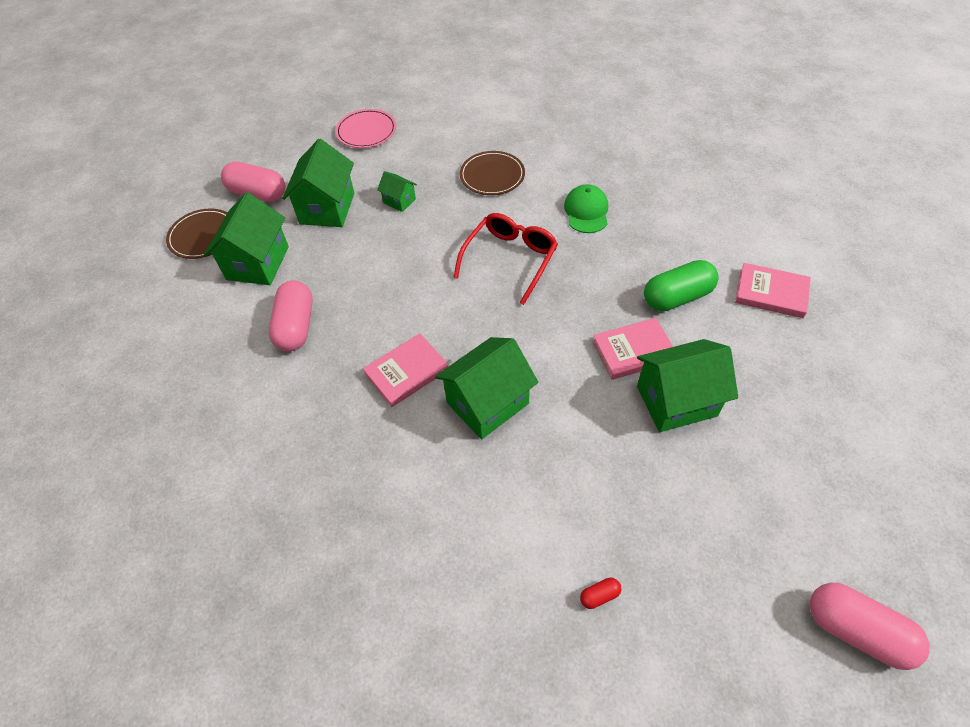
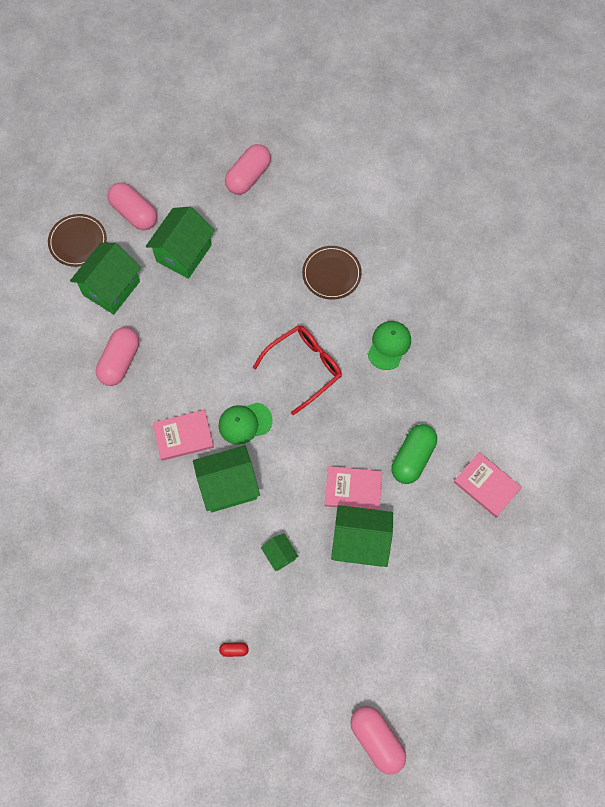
camera: 20 degrees right, 15 degrees up
(366, 131) = (248, 176): pink plate -> pink capsule
(399, 201) = (244, 269): green house -> green house (280, 555)
(472, 333) = (245, 423): none -> green cap
(677, 297) = (412, 458): green capsule -> green capsule turned 60 degrees counterclockwise

